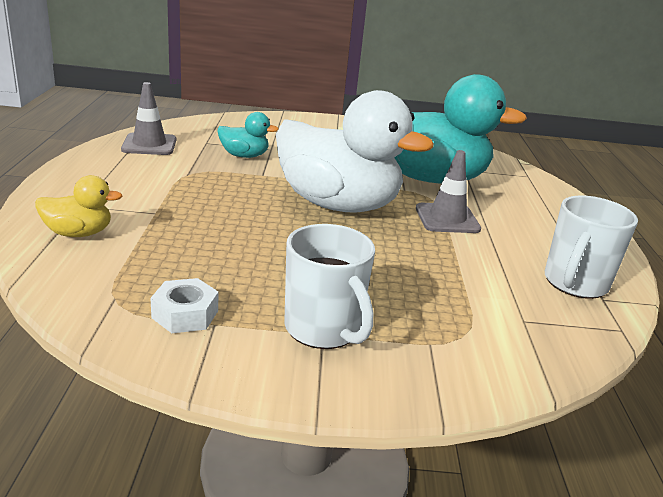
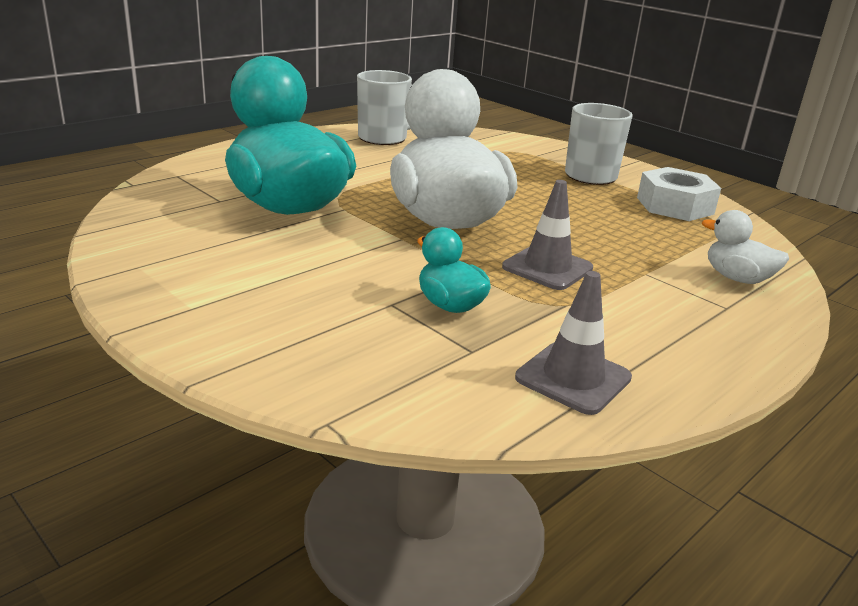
camera: 135 degrees left, 0 degrees up
(79, 233) = (737, 278): yellow duck -> white duck
(185, 314) = (674, 206): white nut -> white nut, size x1.57
(447, 219) = (370, 181): grey traffic cone -> grey traffic cone (547, 268)

